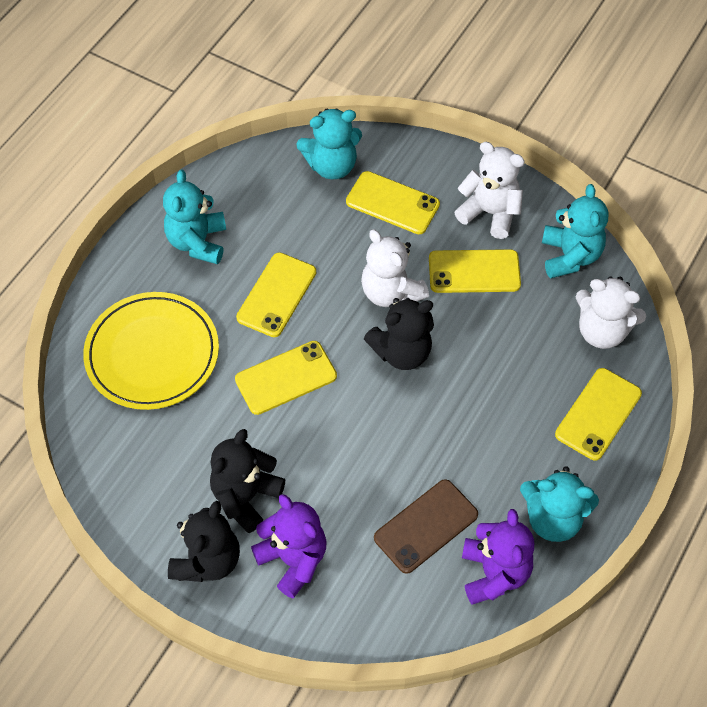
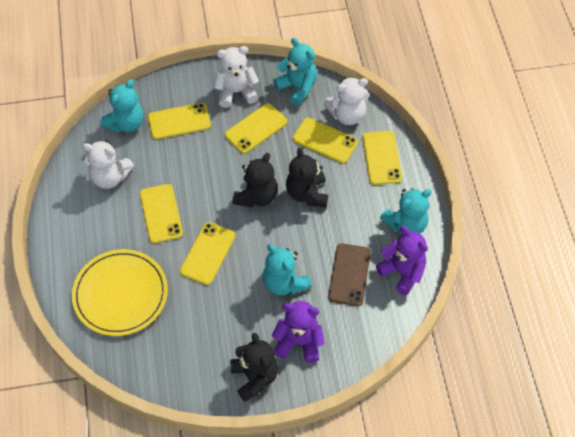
camera: 40 degrees left, 0 degrees up
(197, 242) = (88, 216): turquoise teddy bear -> turquoise teddy bear (284, 283)
(246, 497) = (244, 330): black teddy bear -> black teddy bear (307, 194)
(391, 292) = (222, 169): white teddy bear -> white teddy bear (110, 177)
(545, 343) = (325, 140): none -> yellow phone

